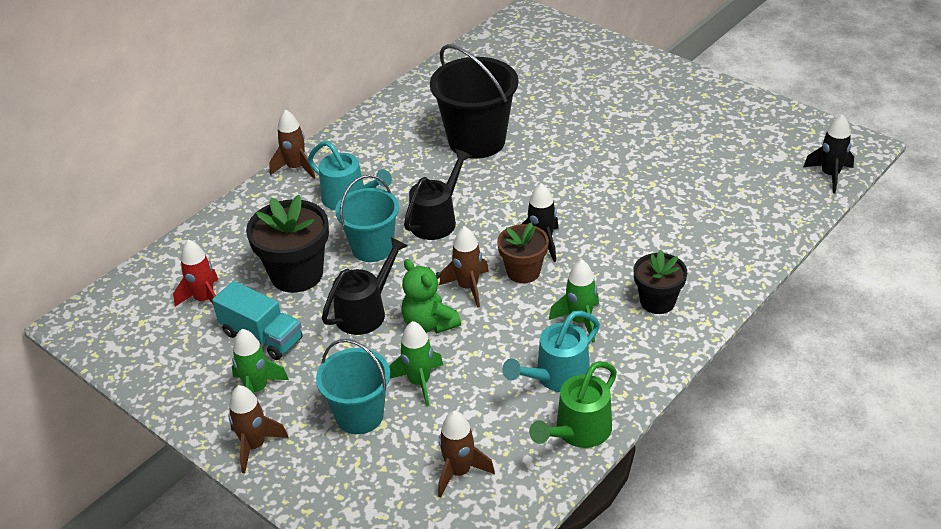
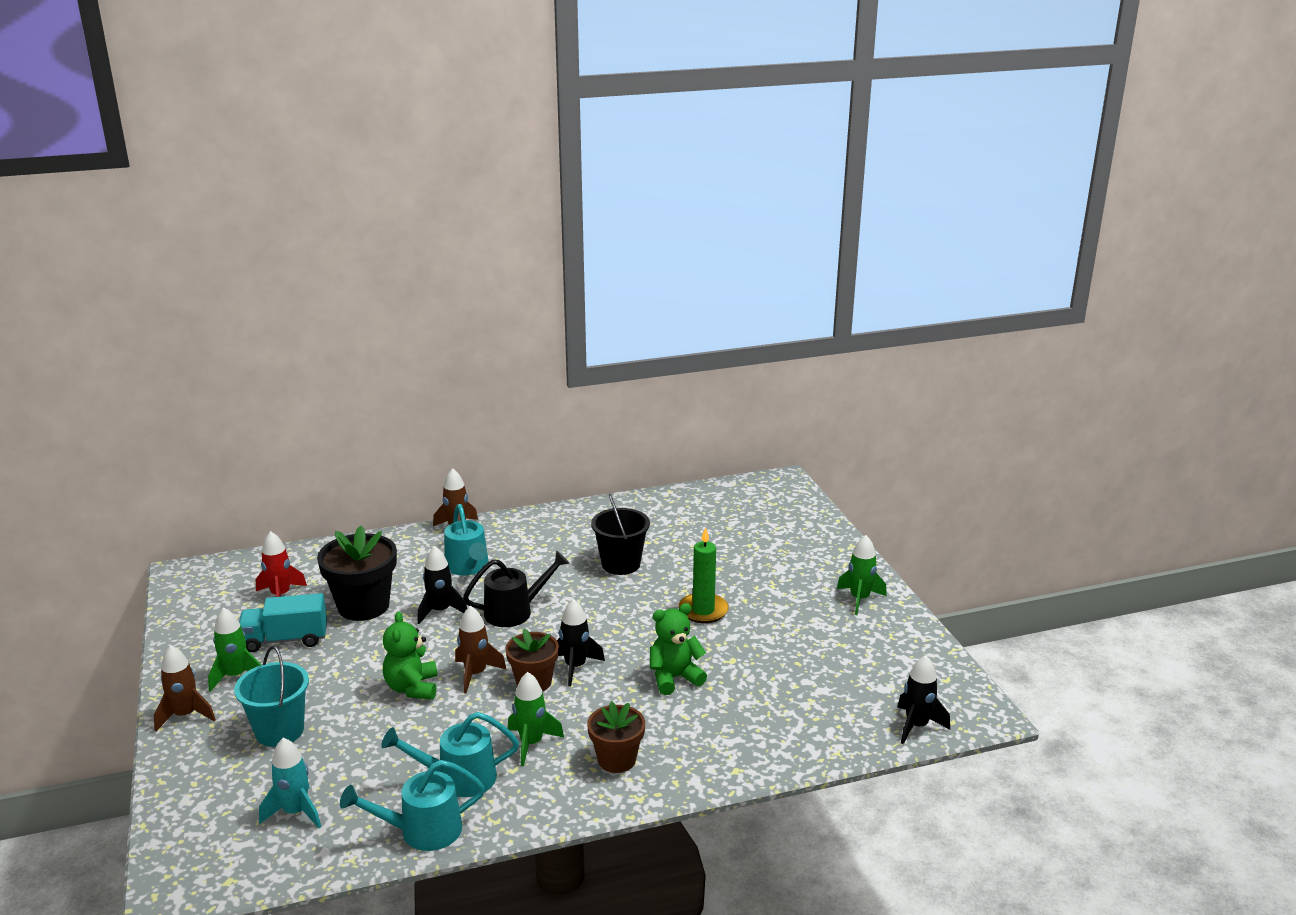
camera: 30 degrees right, 15 degrees down
(262, 336) = (285, 639): turquoise truck -> turquoise truck turned 105 degrees clockwise
(366, 311) = (378, 656): black watering can -> none
(372, 248) = (440, 611): turquoise bucket -> black rocket
(419, 382) = (351, 728): green rocket -> green rocket (859, 599)
(459, 472) = (296, 812): brown rocket -> turquoise rocket
(477, 141) = (621, 564): black bucket -> black bucket, size x0.66
(578, 432) = (421, 831): green watering can -> turquoise watering can
(586, 153) = (703, 610): none -> green candle
(626, 217) = (674, 678): none -> green teddy bear
(657, 301) = (616, 760): black flower pot -> brown flower pot

